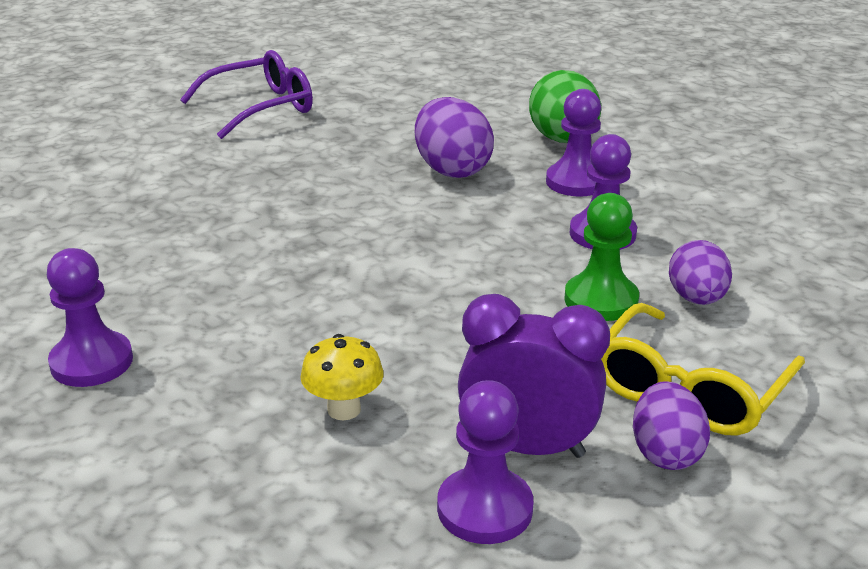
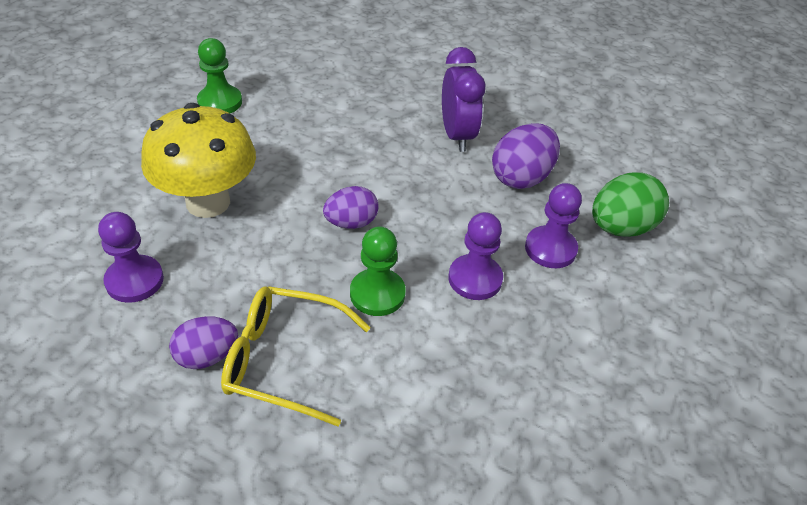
camera: 65 degrees right, 15 degrees up
(92, 362) = (220, 102): purple pawn -> green pawn
(260, 108) = (547, 66): purple glasses -> none
(344, 409) = (208, 202): yellow mushroom -> yellow mushroom, size x2.20
(528, 447) = (194, 288): purple clock -> purple clock (457, 135)
(696, 299) = (406, 350): purple egg -> purple egg (351, 223)

